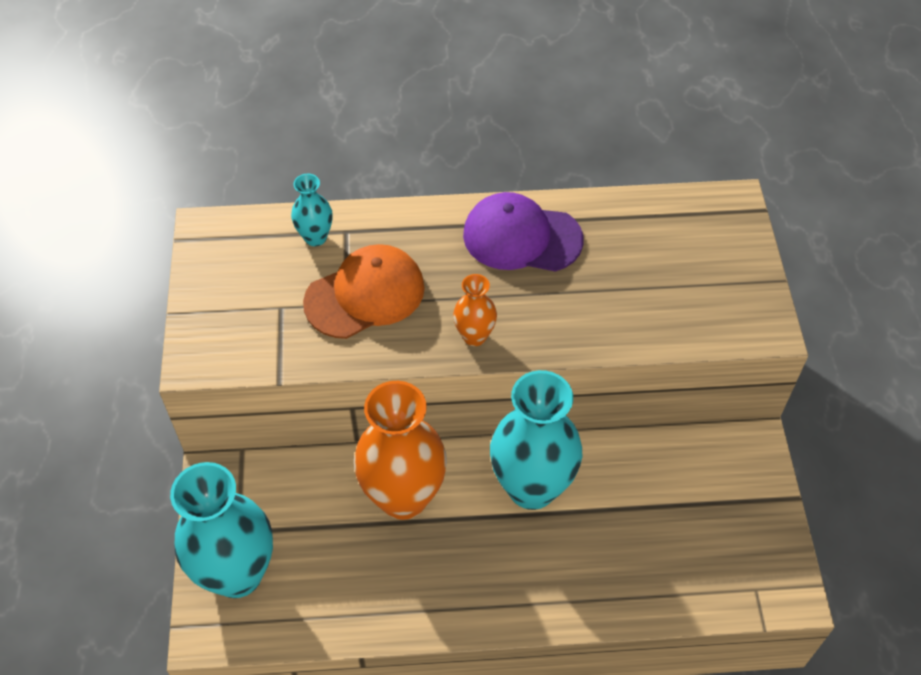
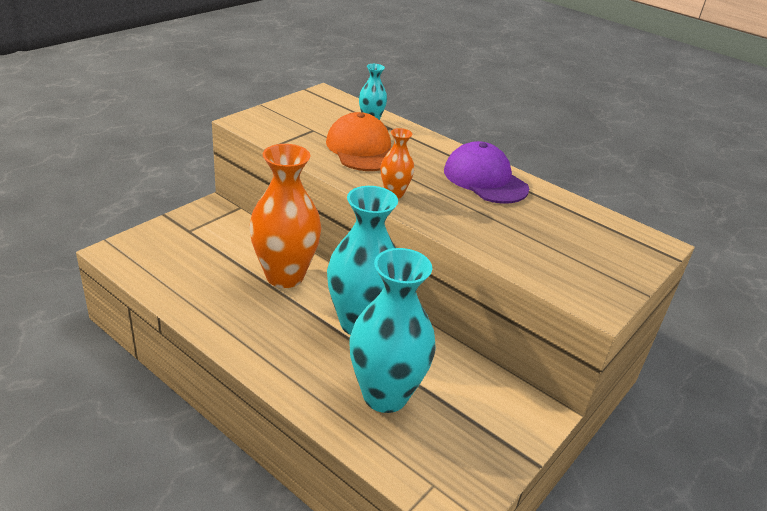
camera: 40 degrees right, 20 degrees down
(237, 574) = (162, 243): turquoise vase -> turquoise vase (385, 395)
(365, 295) = (361, 149): orange cap -> orange cap turned 120 degrees counterclockwise

